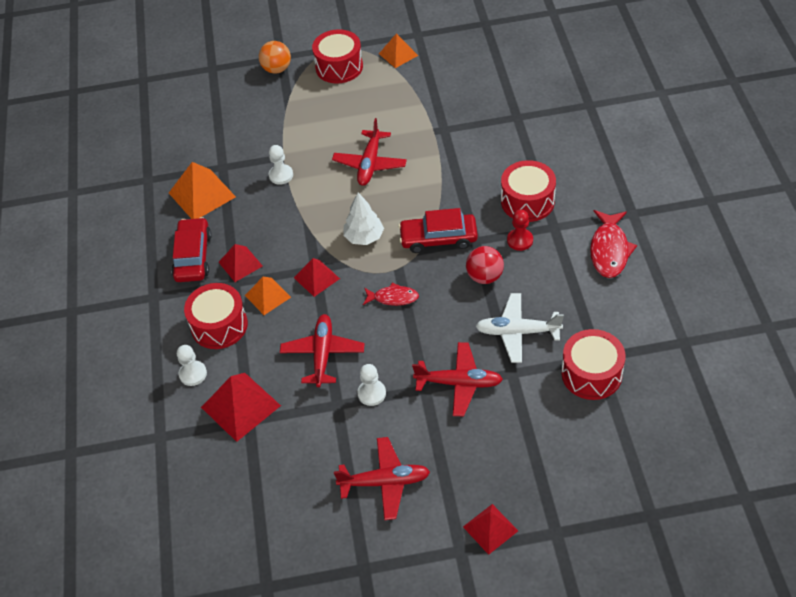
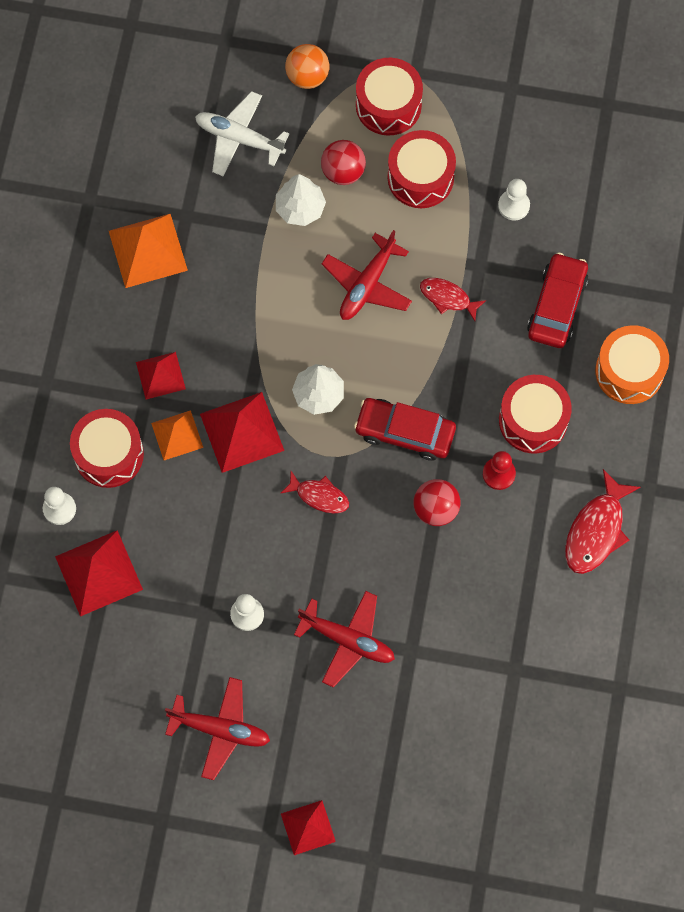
camera: 15 degrees right, 20 degrees up
(193, 256) = (109, 342): red car -> red car (557, 306)
(281, 175) = (253, 258): white pawn -> white pawn (513, 205)
(303, 138) = (300, 208): none -> white tree
(316, 278) = (242, 432): red pyramid -> red pyramid, size x1.59
(323, 354) = (212, 541): red plane -> none
(324, 109) = (343, 171): none -> red ball
(398, 54) = (472, 114): orange pyramid -> none
(430, 153) = (448, 298): none -> red fish
(517, 332) = (440, 600): white plane -> white plane (239, 138)
(579, 153) = (629, 371): none -> orange drum
(591, 374) = (497, 687): red drum -> red drum (420, 177)

